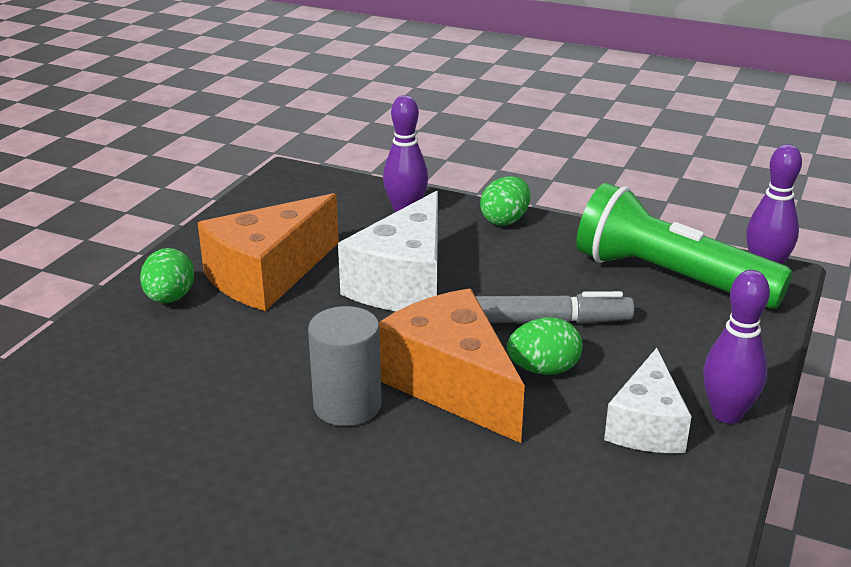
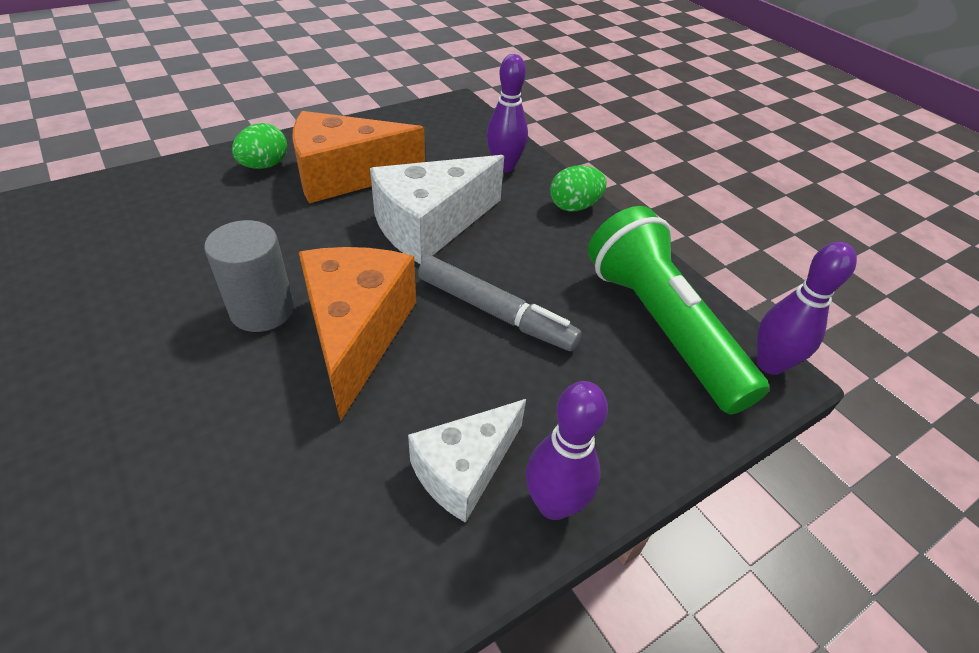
camera: 30 degrees right, 15 degrees up
(543, 369) = (443, 360): green egg -> none

